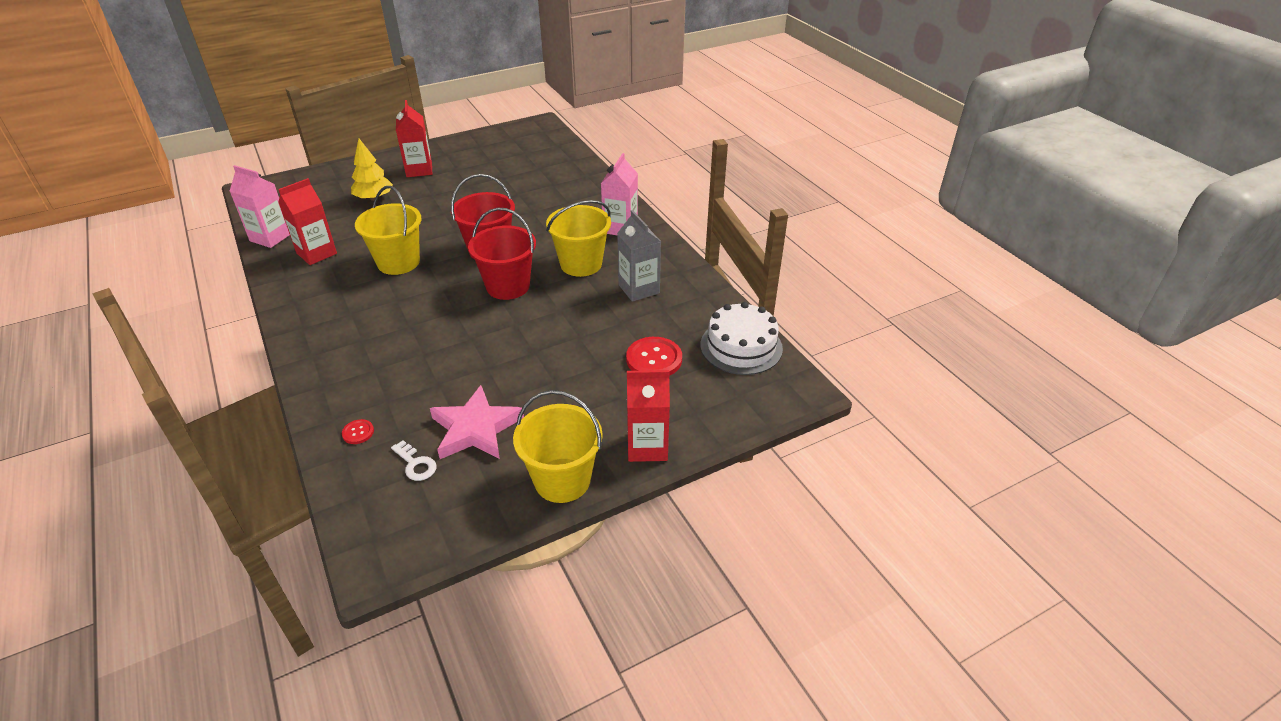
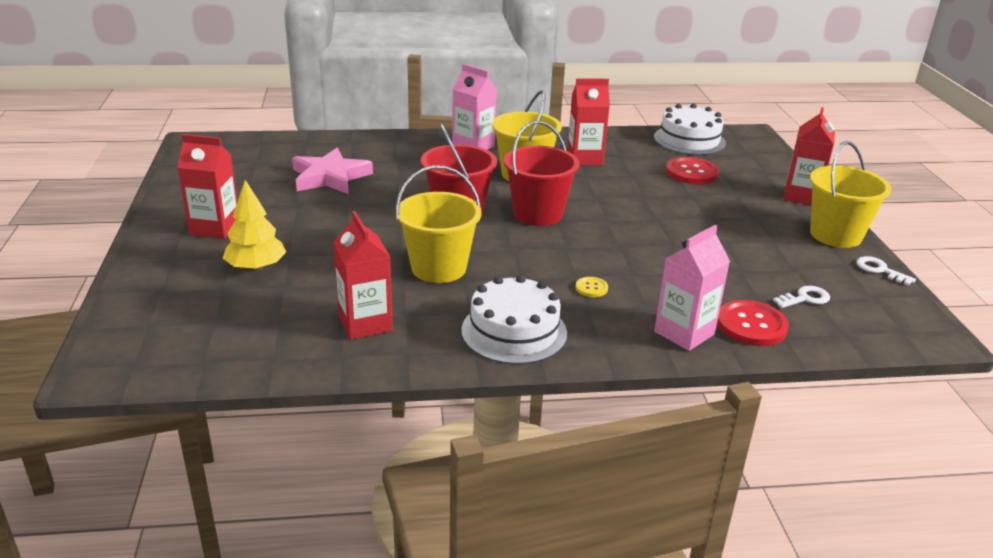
camera: 70 degrees left, 10 degrees down
(270, 237) = (282, 359): pink carton -> pink carton (684, 333)
(320, 313) = (514, 331): none -> white cake
(358, 432) = (751, 325): red button -> red button, size x2.02
(393, 336) = (591, 288): none -> yellow button
(476, 429) = (762, 262): pink star -> pink star (330, 177)
(495, 520) = (880, 270): none -> white key
(639, 289) = (584, 158): grey carton -> red carton

